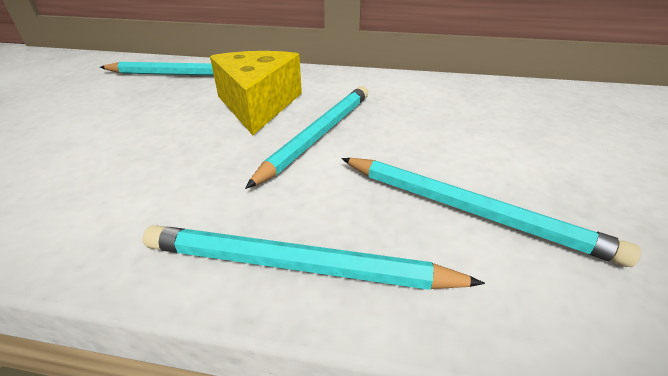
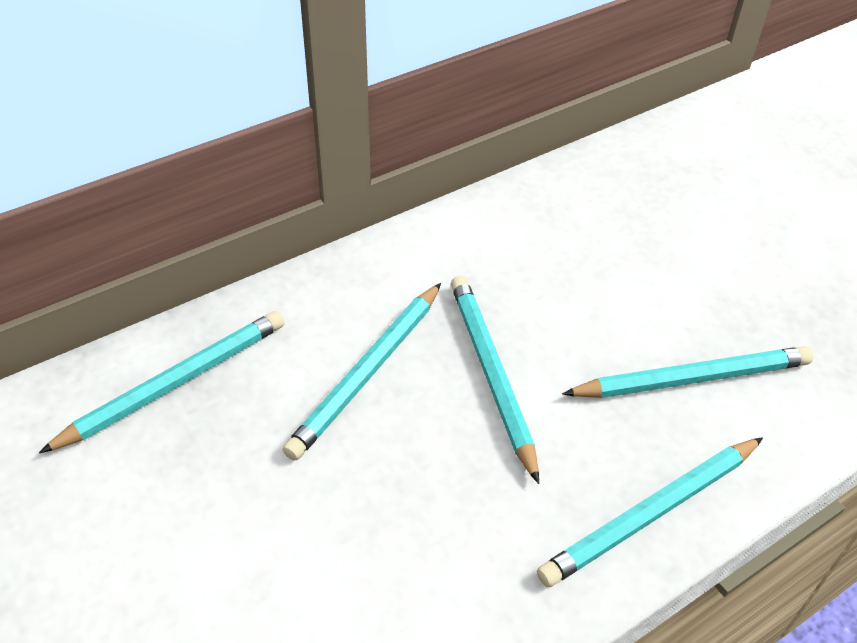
camera: 45 degrees left, 10 degrees up
(258, 104) = (368, 372): yellow cheese -> turquoise pencil

